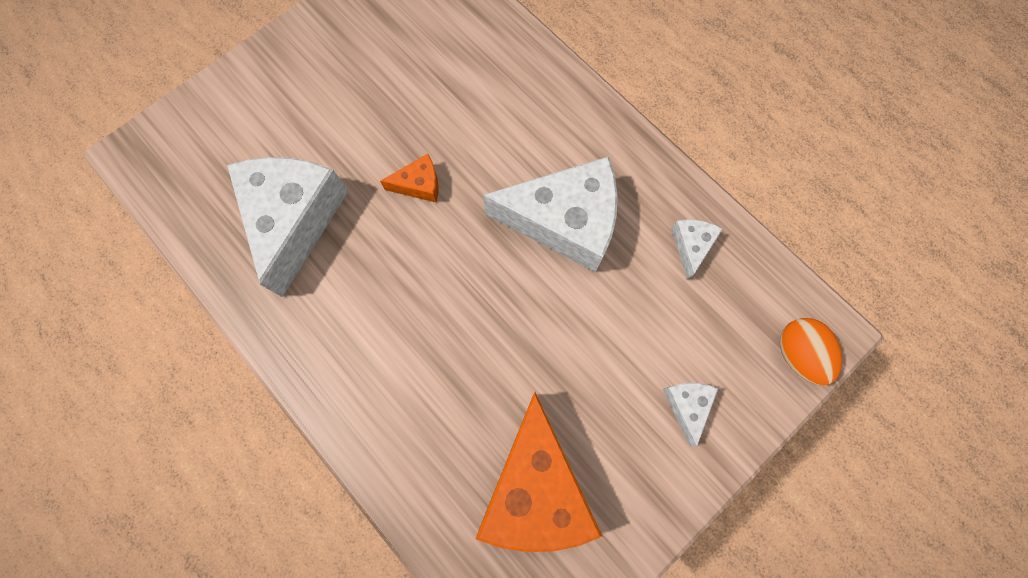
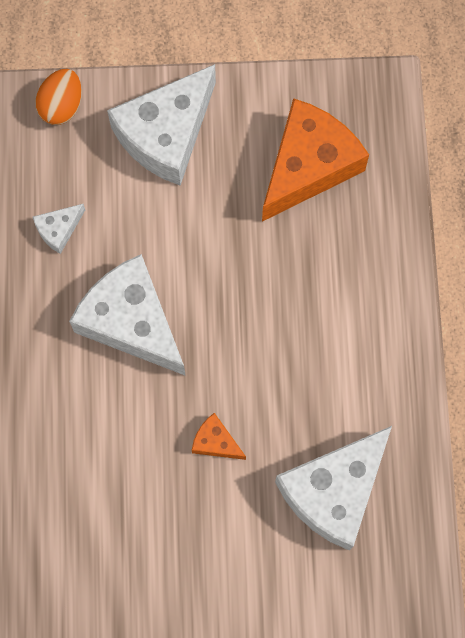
camera: 140 degrees left, 0 degrees up
(687, 405) = (166, 134): white cheese -> white cheese, size x2.27

